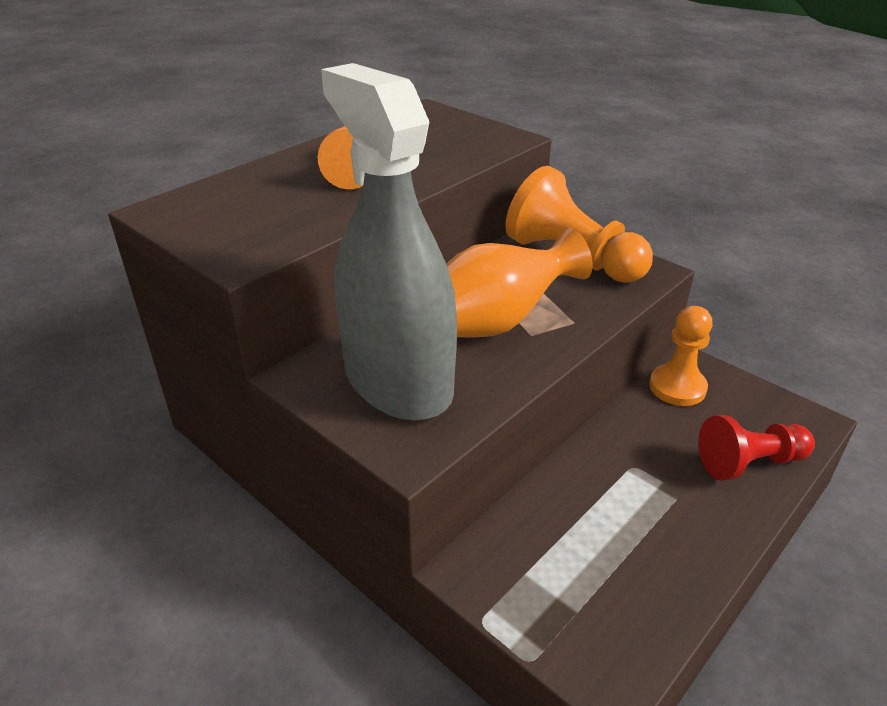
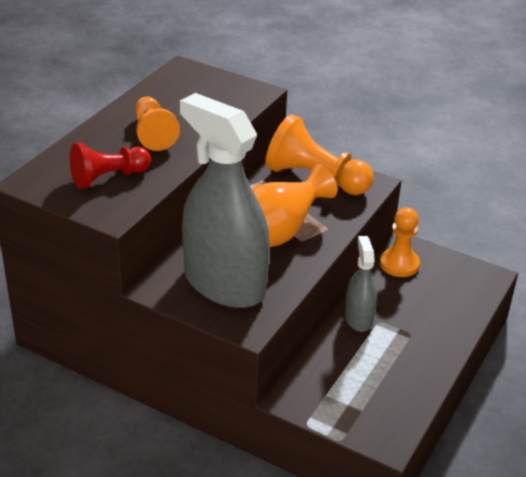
camera: 15 degrees left, 0 degrees up
(603, 457) = (358, 318): none -> grey spray bottle
(749, 463) = (452, 309): red pawn -> red pawn (108, 177)

